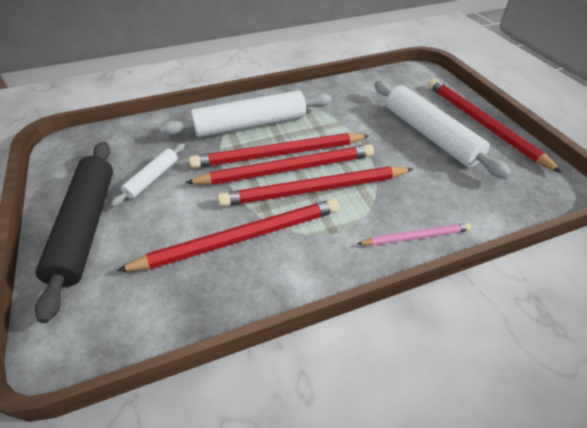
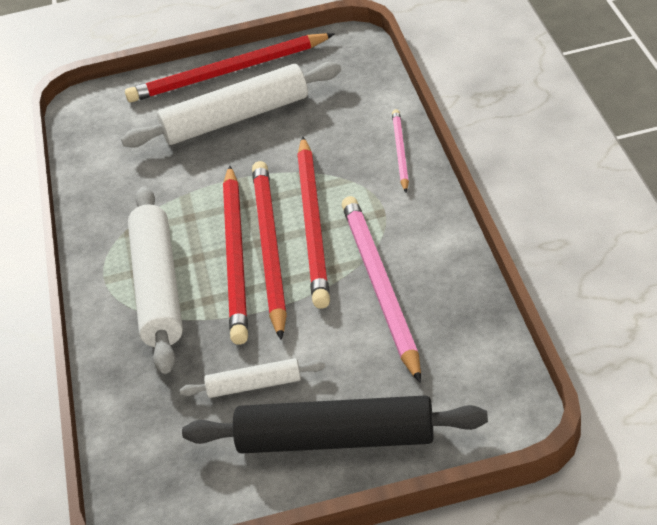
camera: 75 degrees left, 5 degrees down
(152, 178) = (254, 385): white rolling pin -> white rolling pin turned 45 degrees counterclockwise
(241, 238) = (380, 287): red pencil -> pink pencil

